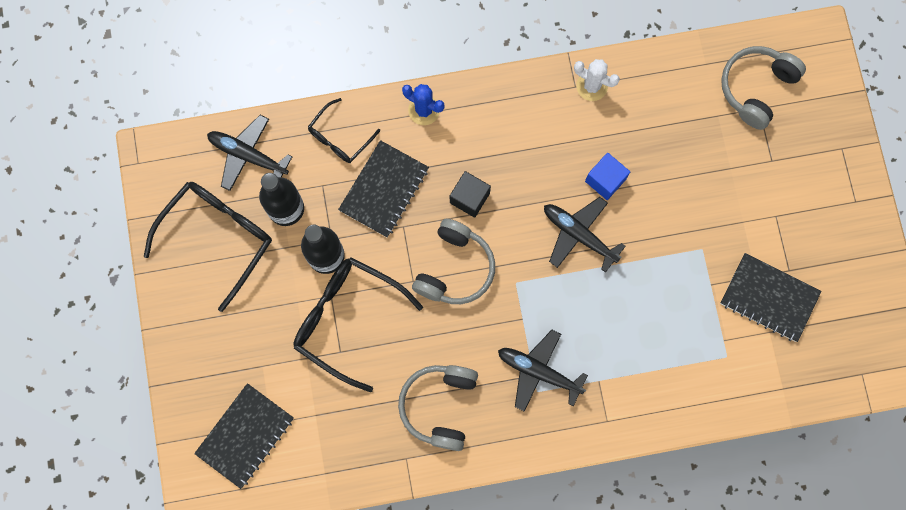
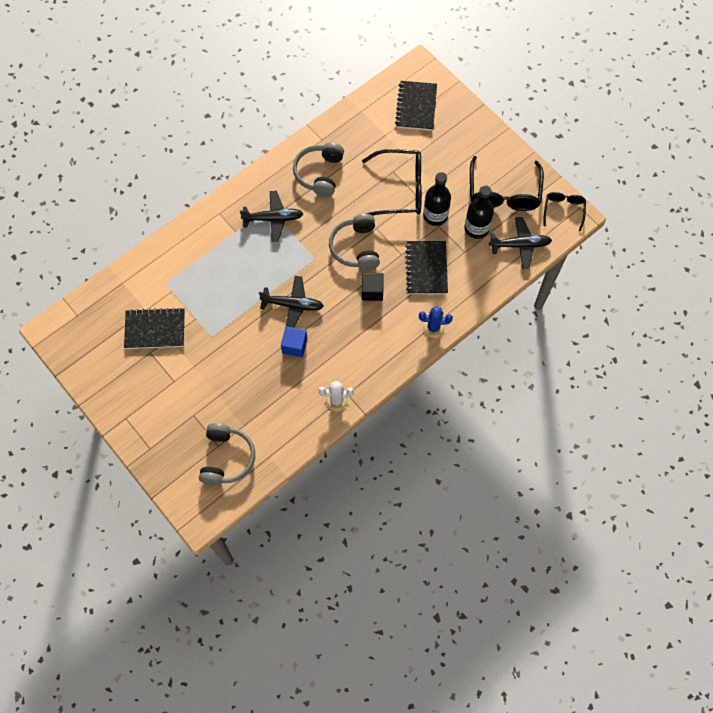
camera: 150 degrees right, 10 degrees down
(339, 138) = (473, 284): black glasses -> black glasses (563, 210)
(439, 406) = (319, 173): grey headphones -> grey headphones turned 150 degrees counterclockwise

